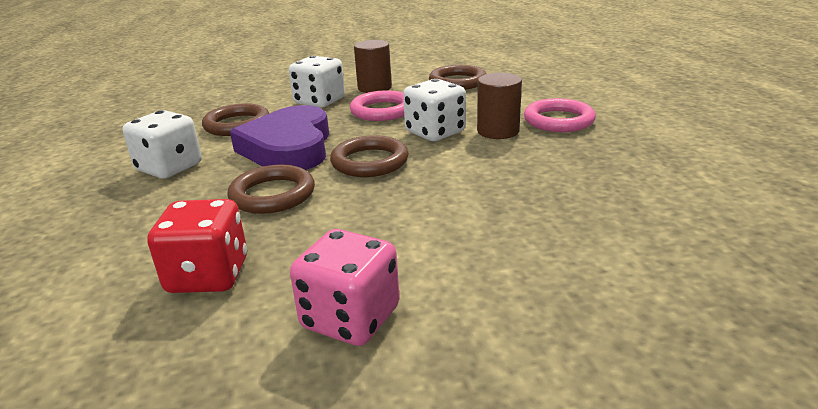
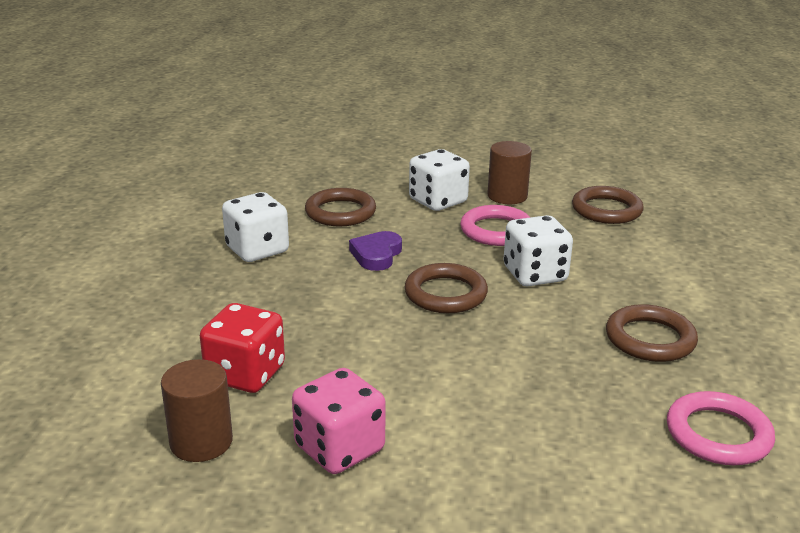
camera: 20 degrees right, 0 degrees up
(272, 195) = (335, 307): brown ring -> brown ring (650, 339)
(289, 147) = (376, 255): purple heart -> purple heart, size x0.51
(498, 131) = (604, 291): brown cylinder -> brown cylinder (201, 442)
(558, 120) = (684, 294): pink ring -> pink ring (718, 434)

